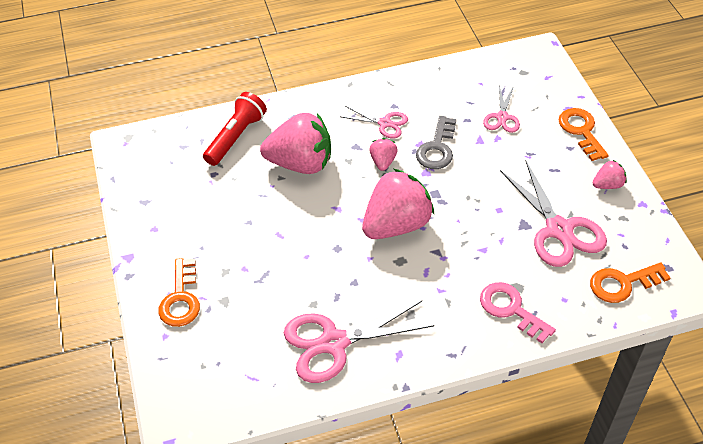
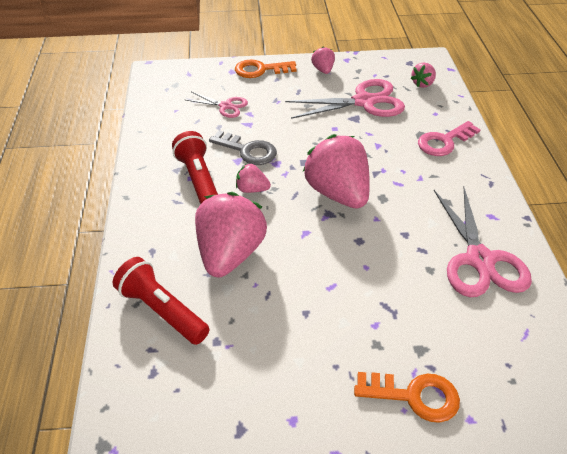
camera: 80 degrees left, 5 degrees down
(385, 123) = (199, 180): pink scissors -> red flashlight
(623, 283) = (422, 84): orange key -> pink strawberry

